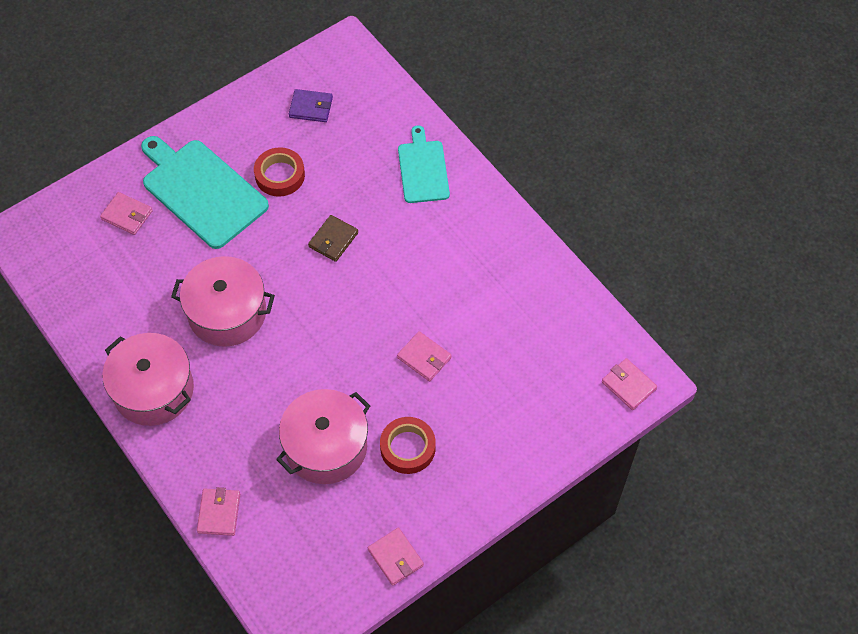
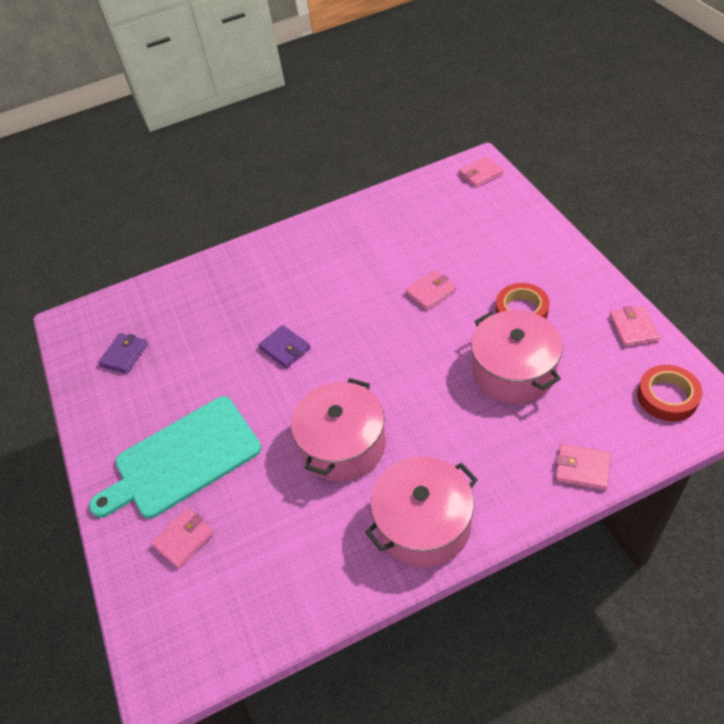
camera: 70 degrees left, 10 degrees down
(280, 175) = (193, 386): red tape -> red tape (667, 397)
(333, 240) = (285, 348): brown wallet -> purple wallet
(395, 557) = (633, 328): pink wallet -> pink wallet turned 75 degrees counterclockwise
(423, 169) = (233, 277): turquoise cutting board -> none

